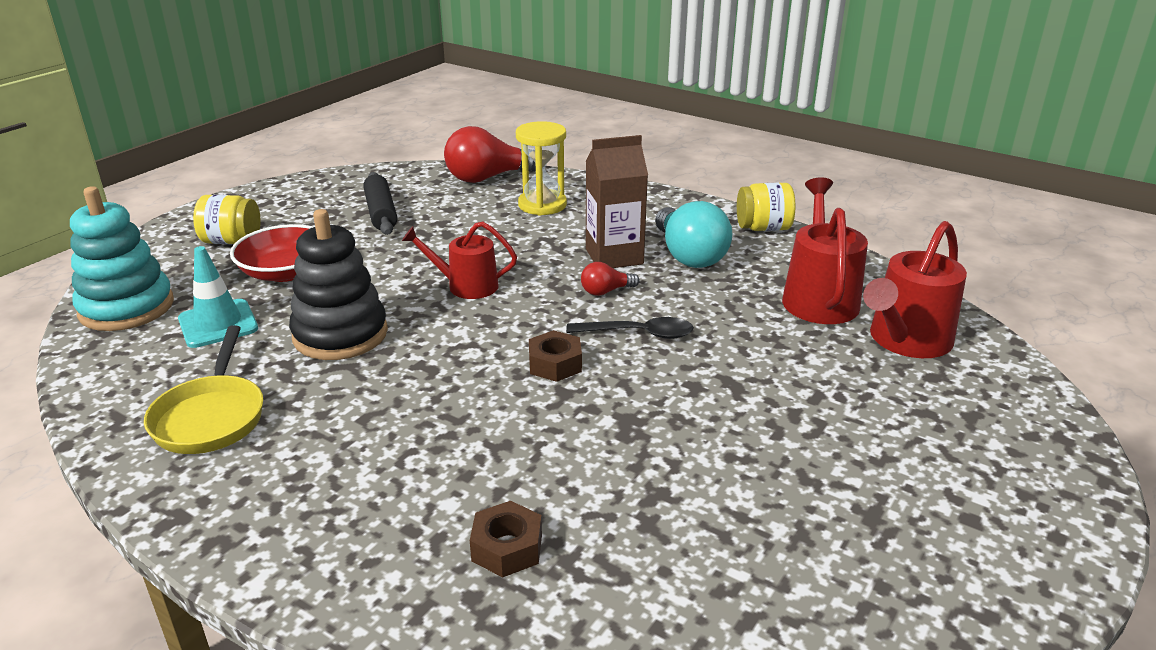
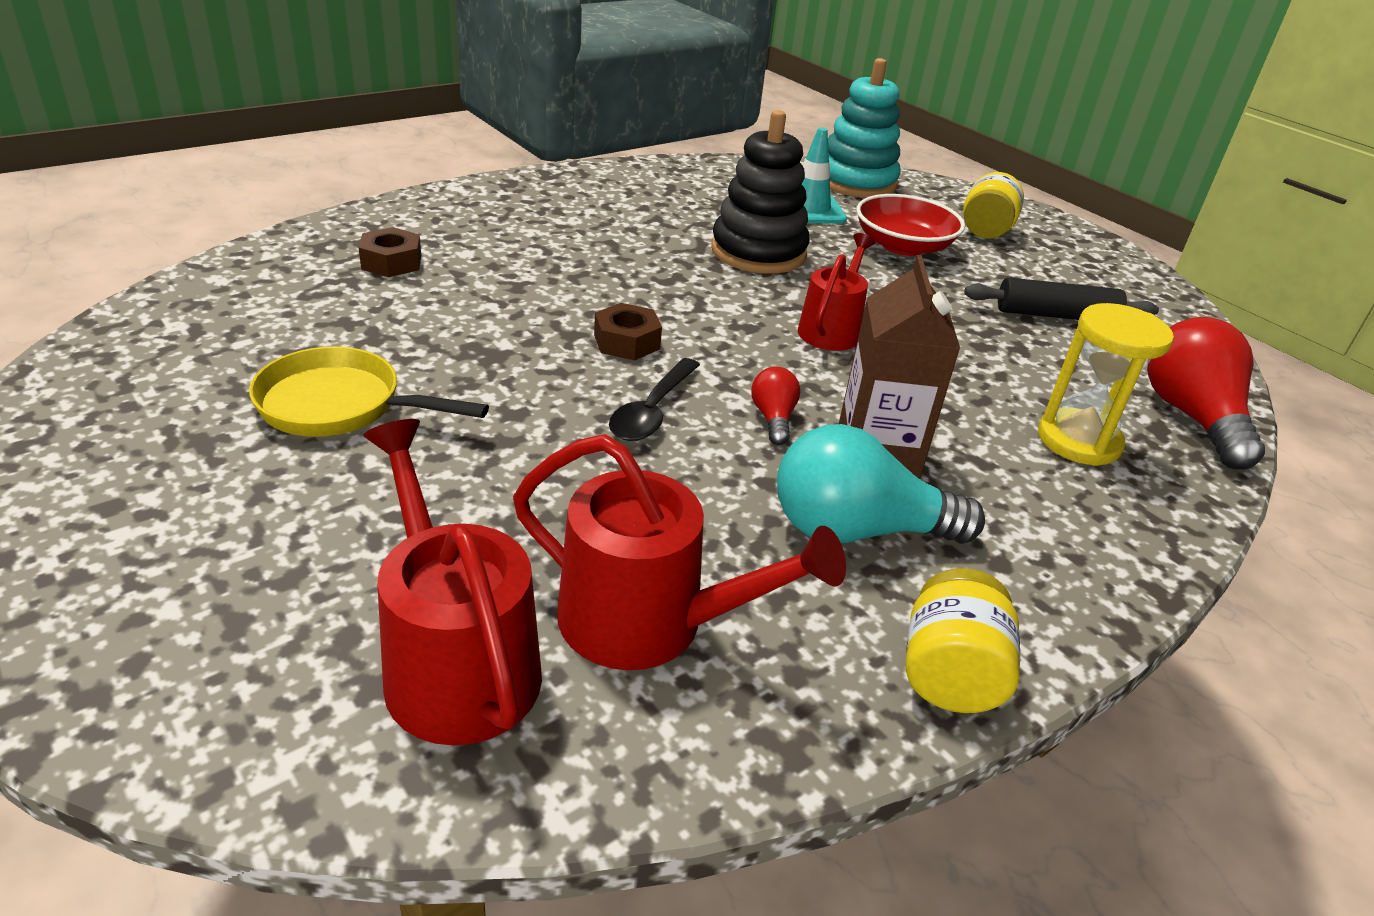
camera: 105 degrees right, 5 degrees up
(211, 417) = (660, 194): yellow pan -> yellow pan (340, 406)

